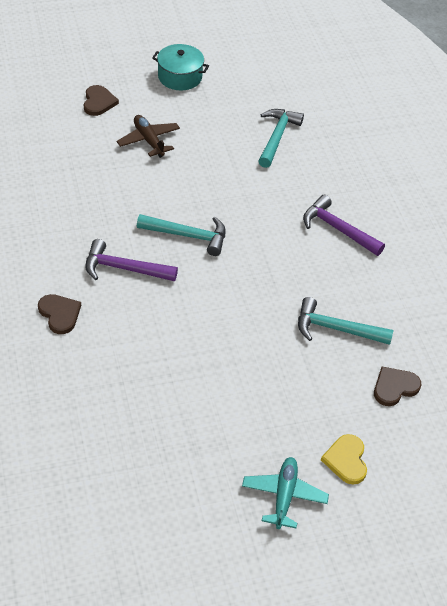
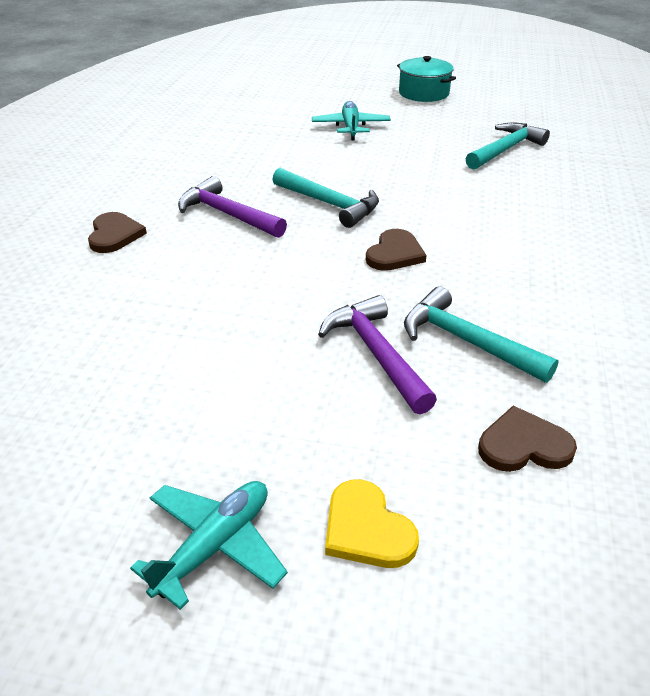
camera: 30 degrees right, 10 degrees down
(98, 102) = (322, 95): brown heart -> brown heart (395, 253)
(149, 140) = (350, 127): brown plane -> turquoise plane
(337, 229) = (536, 239): purple hammer -> purple hammer (376, 353)
(346, 460) = (366, 529): yellow heart -> yellow heart turned 60 degrees counterclockwise

